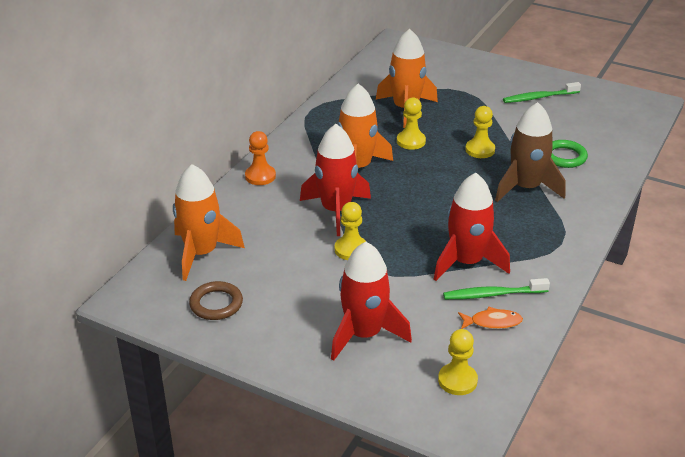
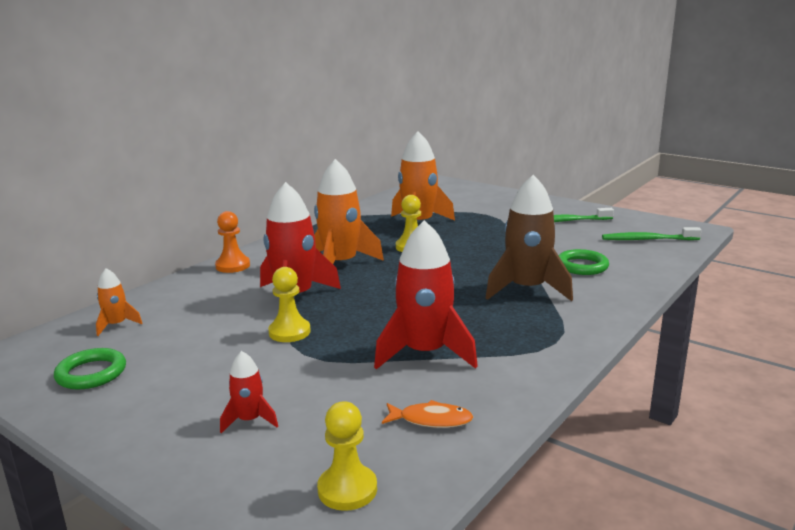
camera: 10 degrees right, 15 degrees down
(202, 253) = (117, 325): orange rocket -> orange rocket, size x0.49
(216, 304) = (91, 373): brown ring -> green ring
(364, 334) = (250, 420): red rocket -> red rocket, size x0.49
(480, 150) = (485, 256): yellow pawn -> none
(493, 294) = (445, 389): green toothbrush -> green toothbrush (648, 239)

